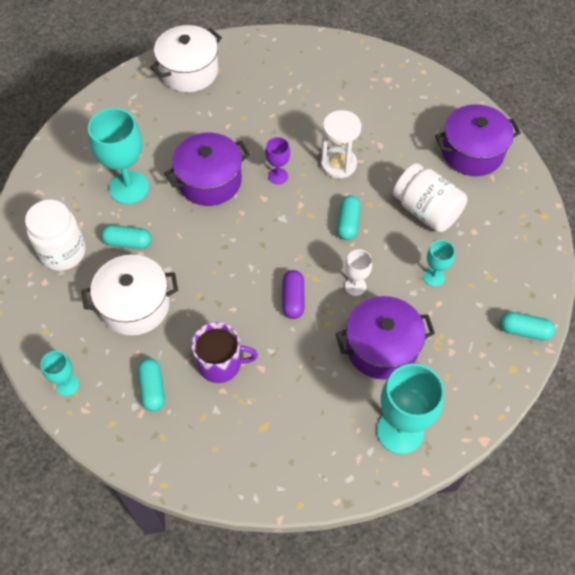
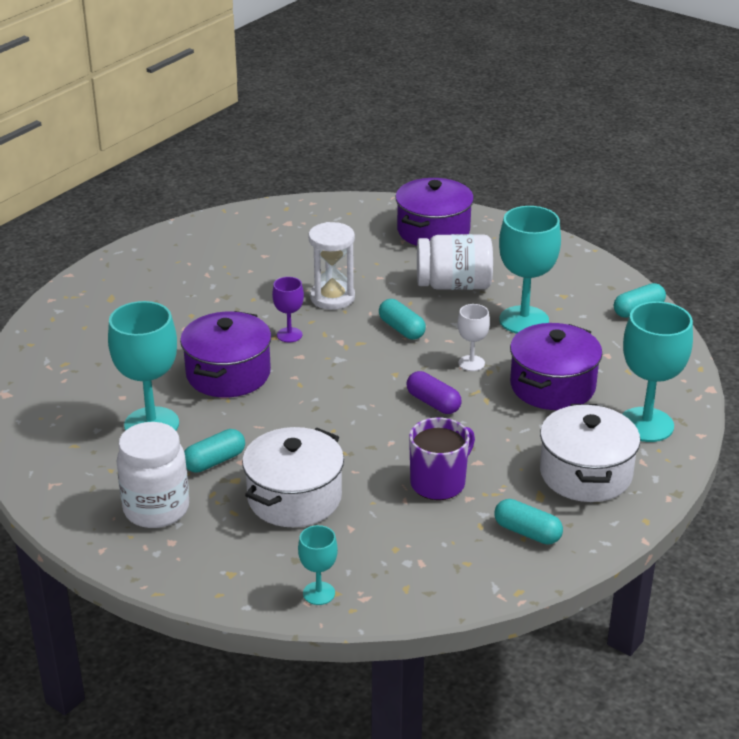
camera: 45 degrees left, 25 degrees down
(152, 388) = (404, 539): turquoise capsule -> turquoise capsule (527, 532)
(189, 71) = (80, 313): white pot -> white pot (585, 474)
(434, 277) = (524, 320): turquoise goblet -> turquoise goblet, size x1.95

